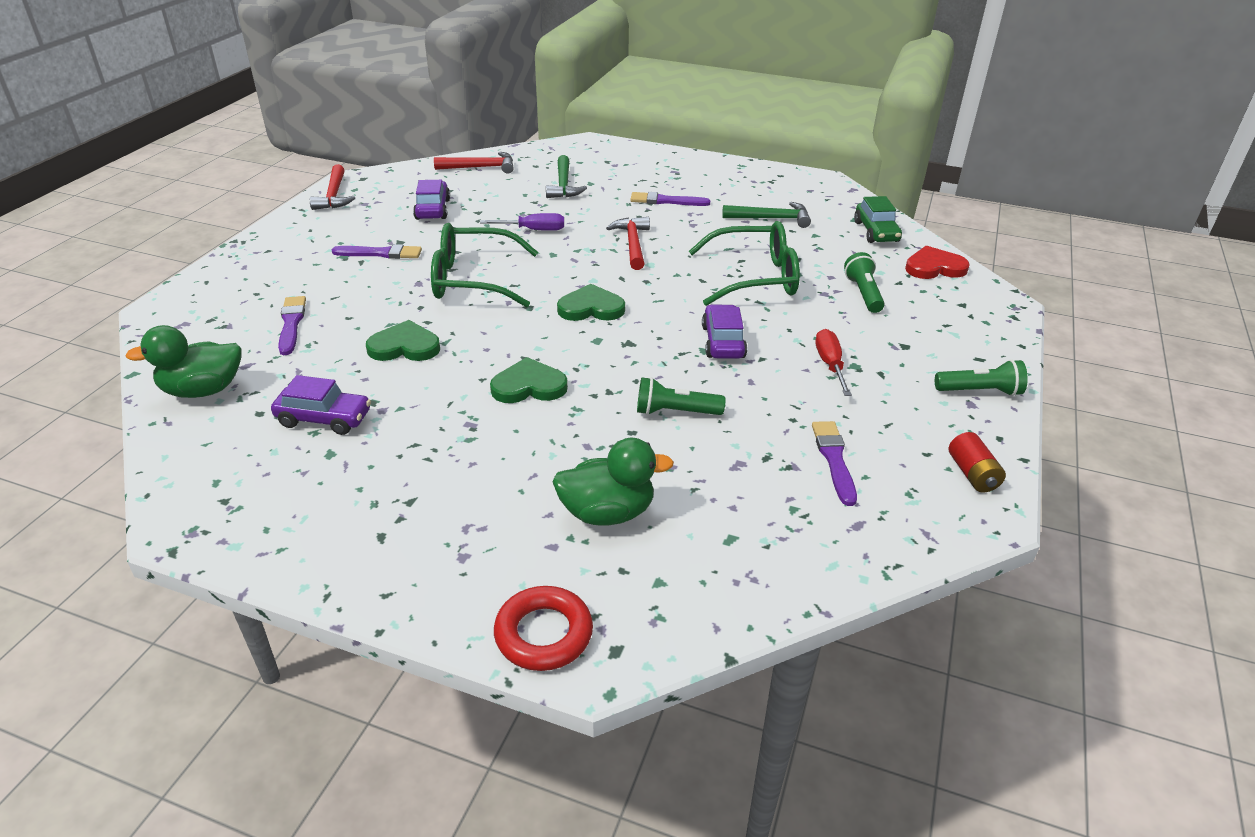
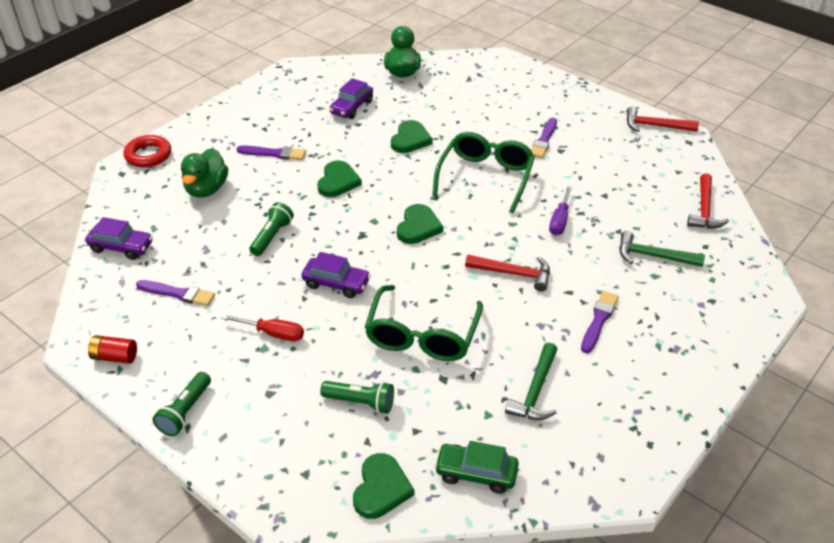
camera: 110 degrees right, 5 degrees up
(291, 324) = (459, 101): purple brush -> purple brush (274, 153)
(433, 209) = (616, 172): purple car -> purple car (121, 247)
(934, 267) = (381, 488): red heart -> green heart

